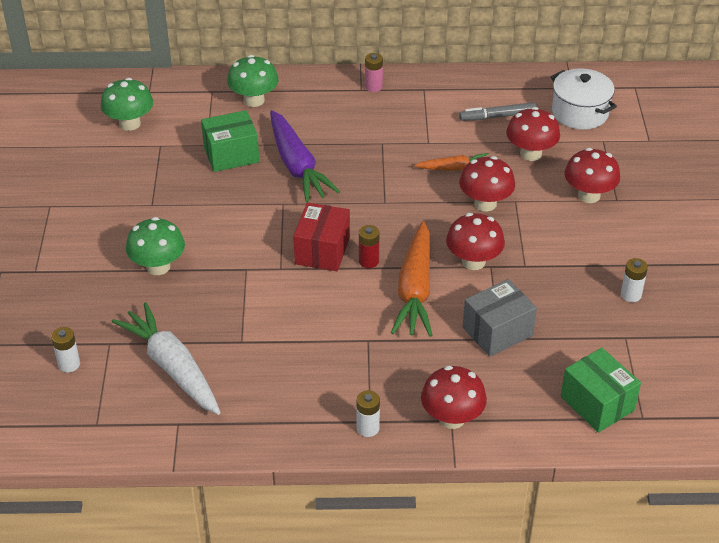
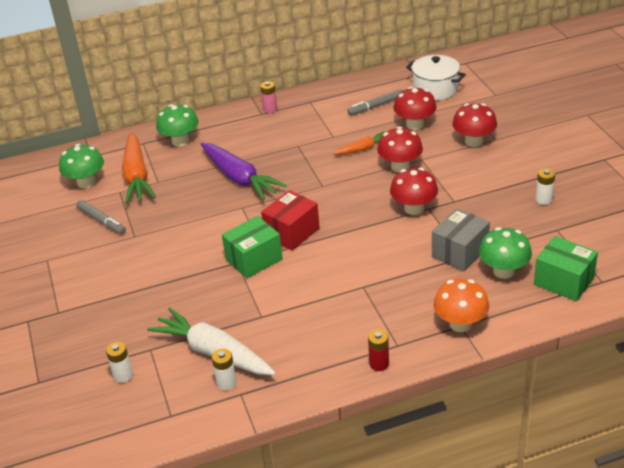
camera: 15 degrees left, 5 degrees down
(125, 176) = (101, 221): none -> grey marker
(158, 266) = (163, 280): green mushroom -> green mushroom (503, 271)
(231, 155) = (182, 183): green box -> green box (254, 259)
(322, 251) = (292, 232): red box -> red box turned 45 degrees clockwise
(368, 261) = (332, 230): red battery -> red battery (379, 364)
(368, 428) = (398, 351): white battery -> white battery (226, 383)
(415, 290) = (380, 240): orange carrot -> orange carrot (137, 176)
(452, 418) = (460, 324): red mushroom -> orange mushroom

